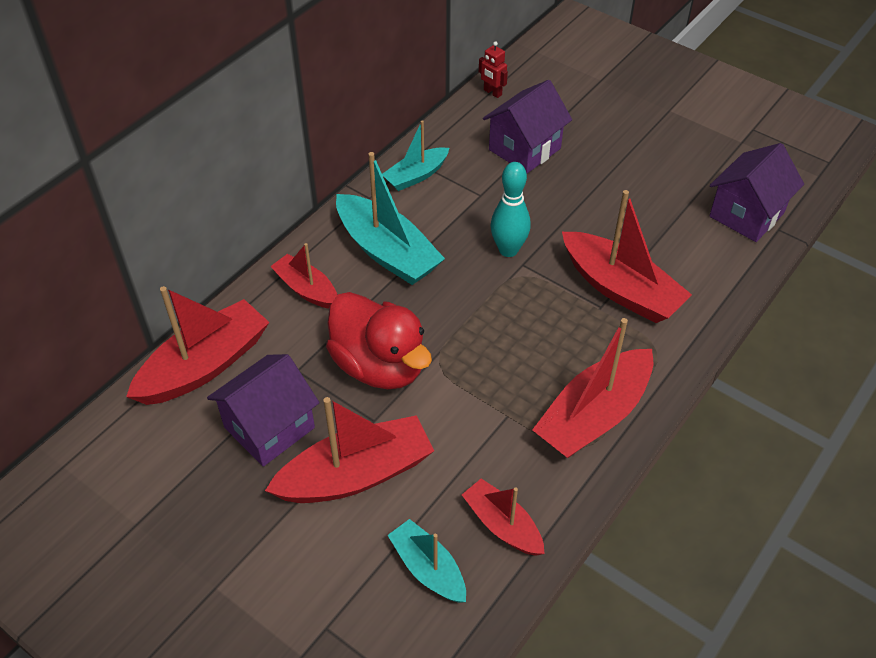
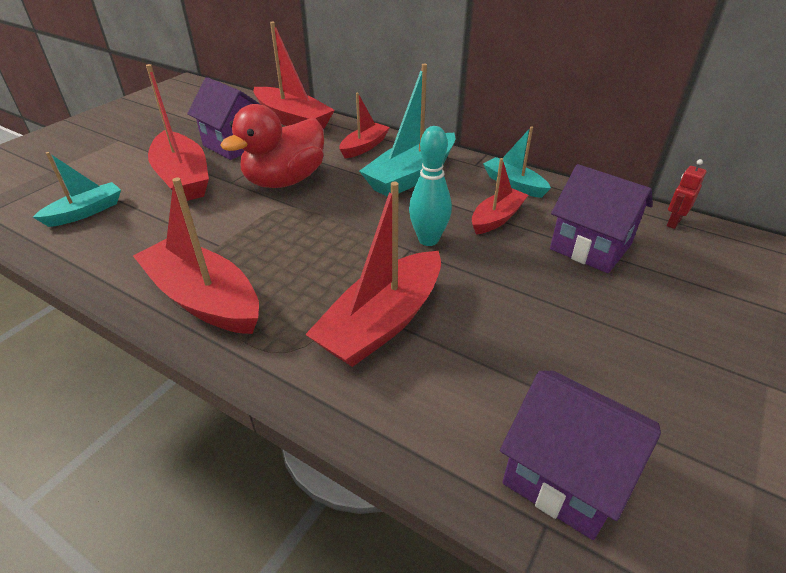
camera: 85 degrees right, 10 degrees down
(502, 525) = (105, 245): red boat -> red boat (497, 218)

